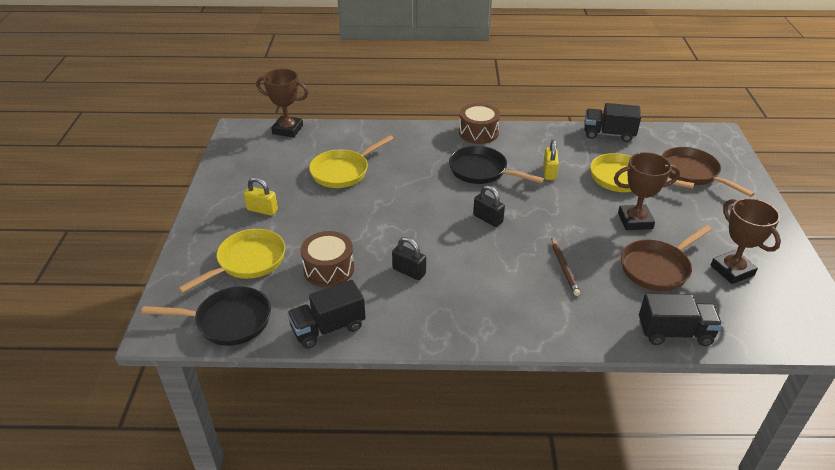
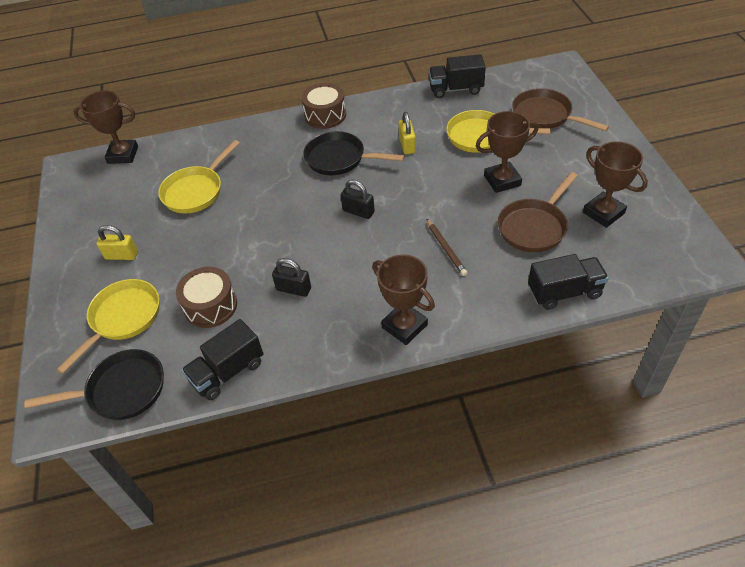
camera: 10 degrees left, 10 degrees up
(506, 327) = (404, 326): none -> brown trophy

